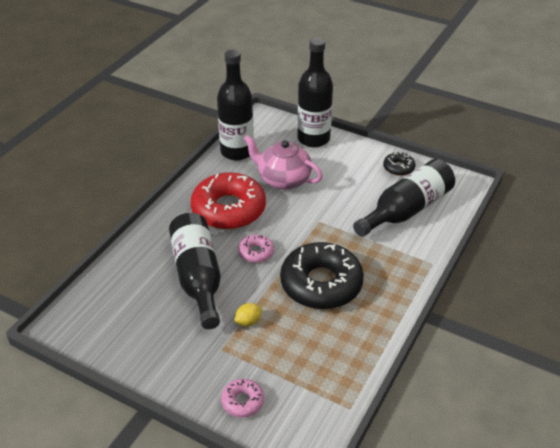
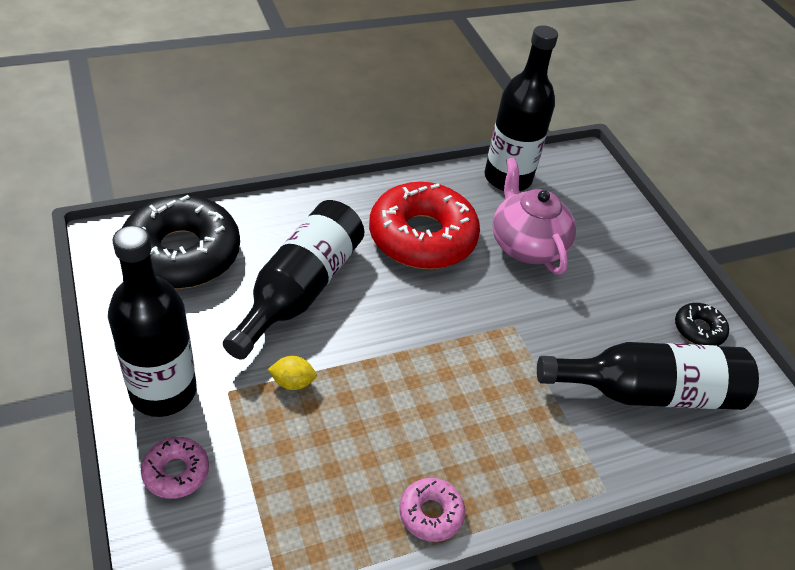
camera: 35 degrees right, 5 degrees up
(256, 252) = (395, 308): pink donut -> pink donut (431, 513)
(313, 139) = (620, 221): black bottle -> black bottle (163, 391)
(321, 284) = (428, 403): black donut -> black donut (182, 254)

